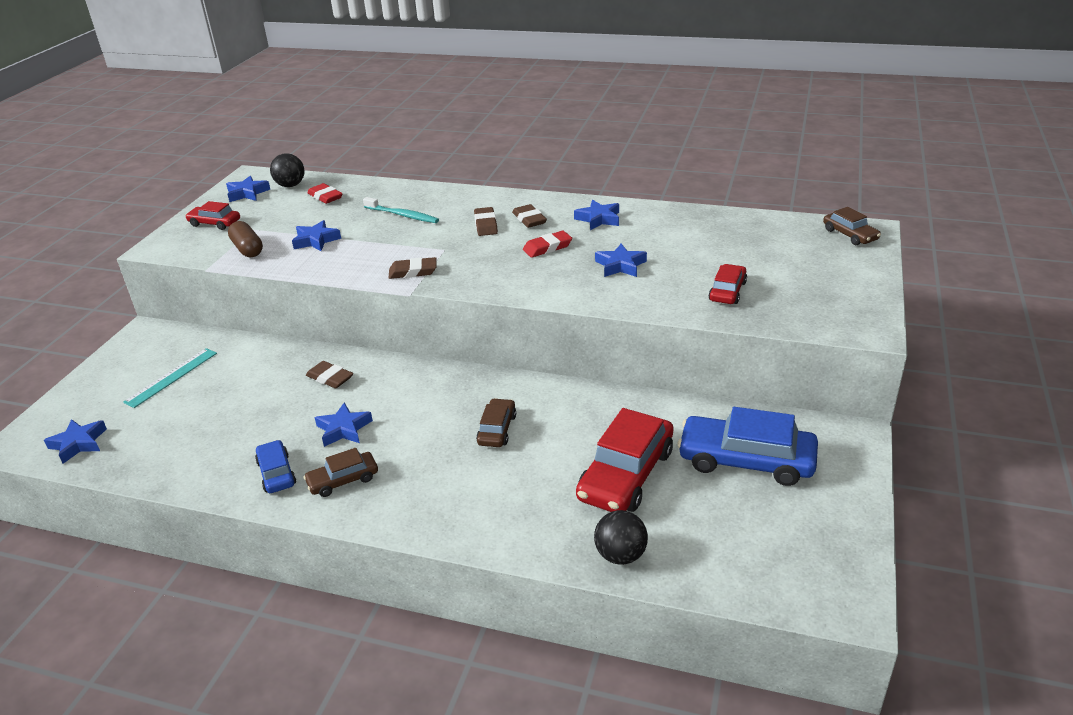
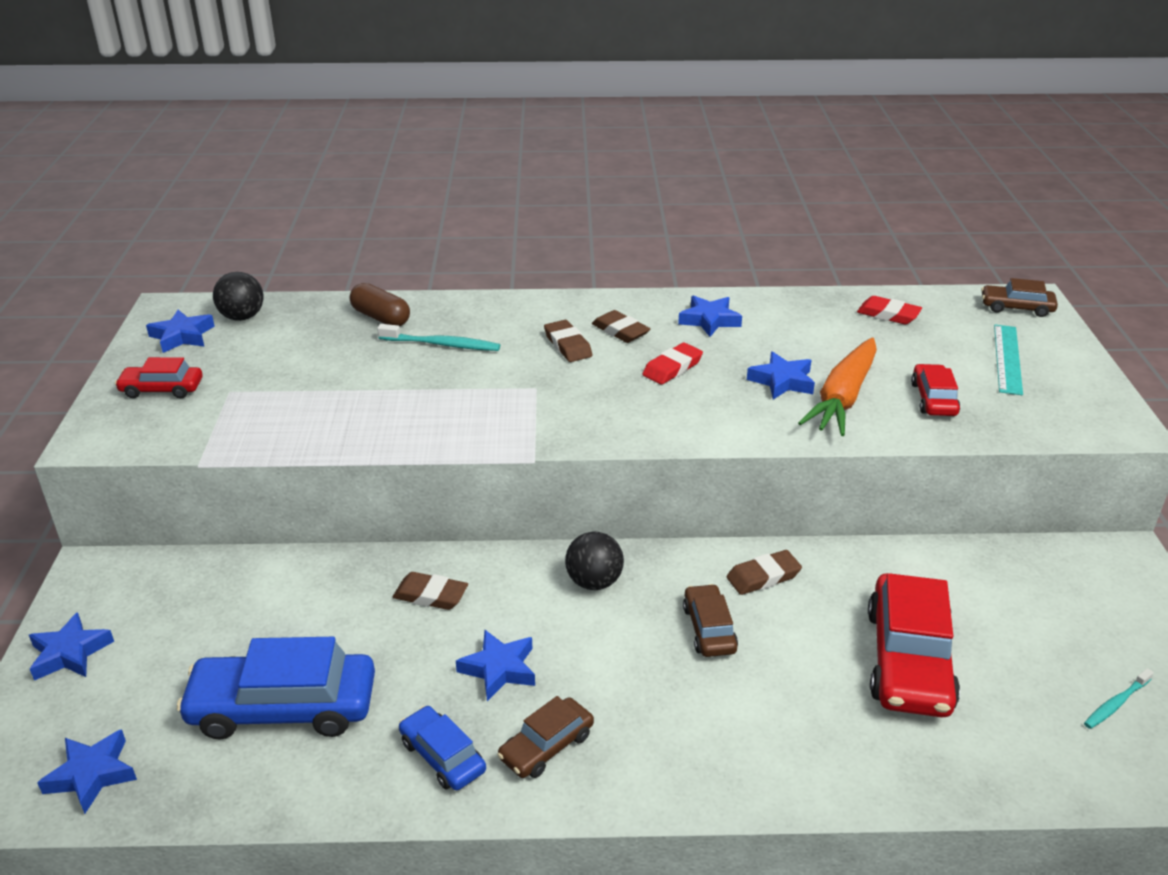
camera: 20 degrees left, 0 degrees up
(171, 377) = (182, 636): turquoise ruler -> turquoise ruler (1007, 359)
(247, 249) = (243, 423): brown capsule -> brown capsule (381, 318)
(316, 240) = (340, 397): blue star -> blue star (70, 653)
(325, 197) = (308, 329): red eraser -> red eraser (888, 314)
(413, 272) = (515, 426): brown eraser -> brown eraser (763, 576)
(620, 555) = (972, 772): black ball -> black ball (594, 582)
(657, 282) = (843, 398): none -> orange carrot
(746, 460) = (1033, 612): blue car -> blue car (283, 707)
(765, 533) = (1116, 703): none -> turquoise toothbrush
(850, 235) = (1016, 307): brown car -> brown car turned 150 degrees clockwise

